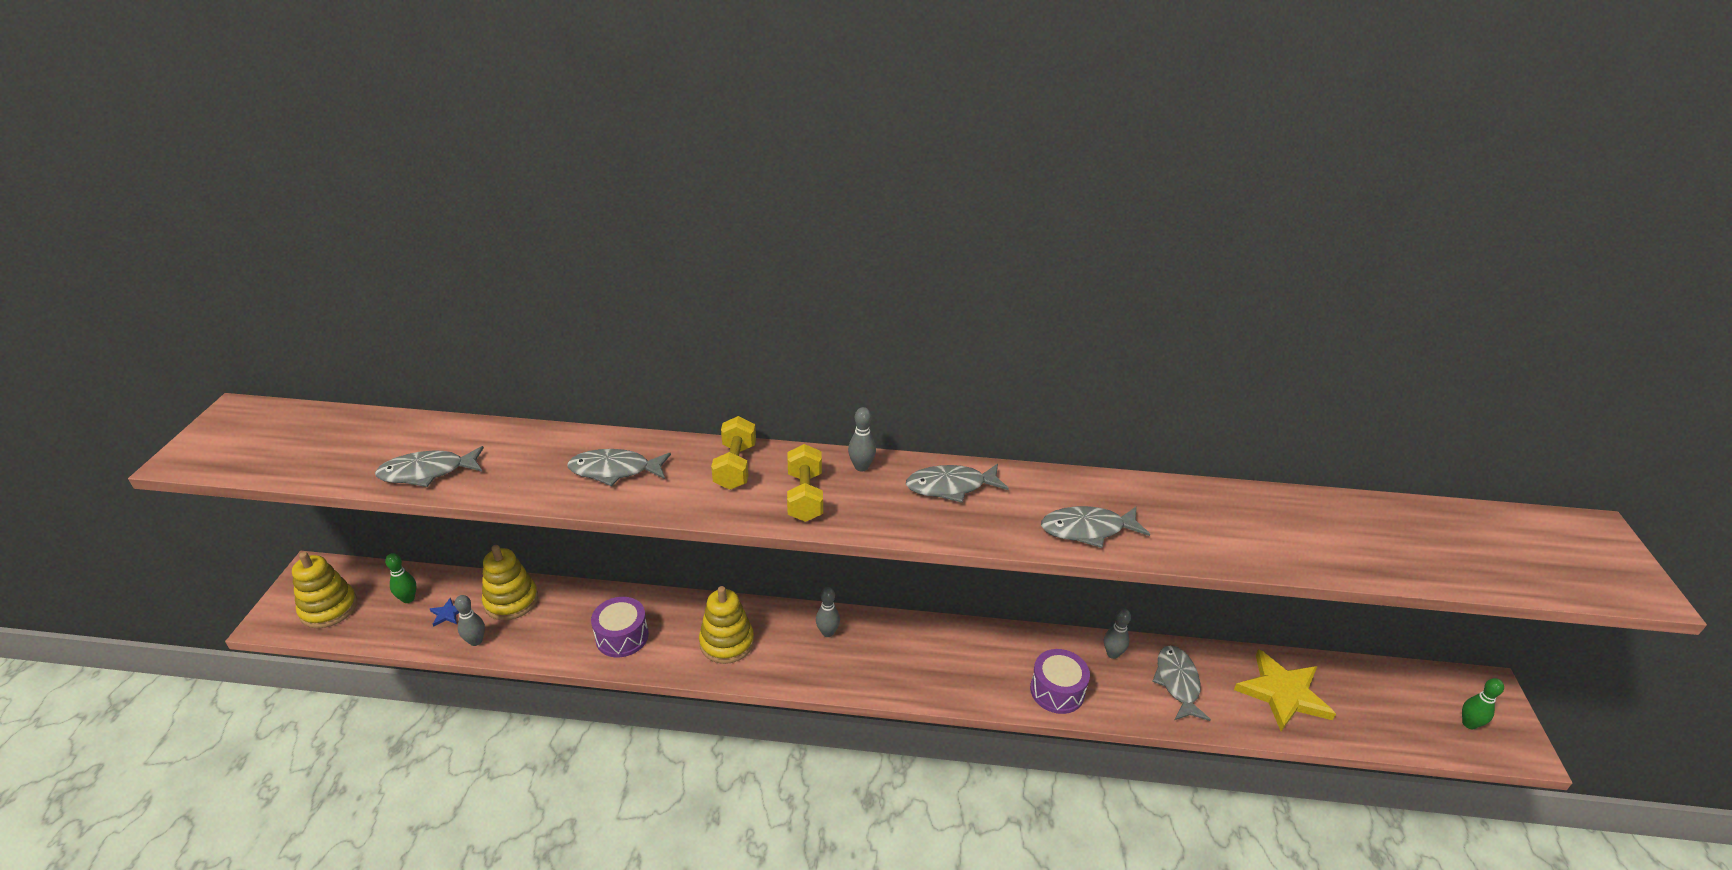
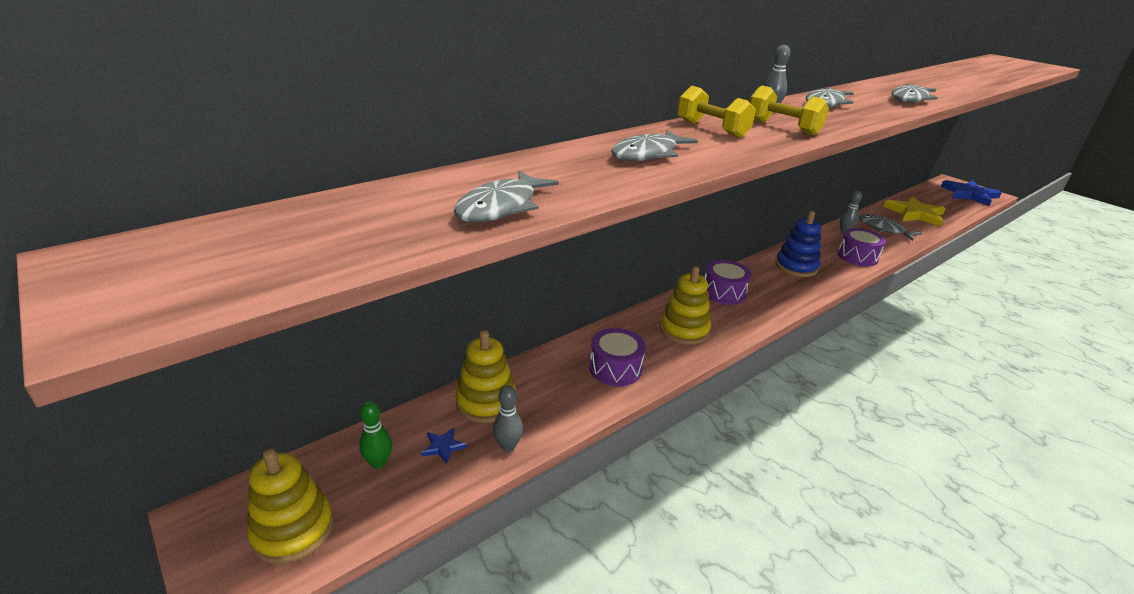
camera: 45 degrees left, 5 degrees down
(827, 632) = (724, 292): grey bowling pin -> purple drum
(957, 655) = (796, 267): none -> blue stacking toy
(1469, 724) = (969, 194): green bowling pin -> blue star

